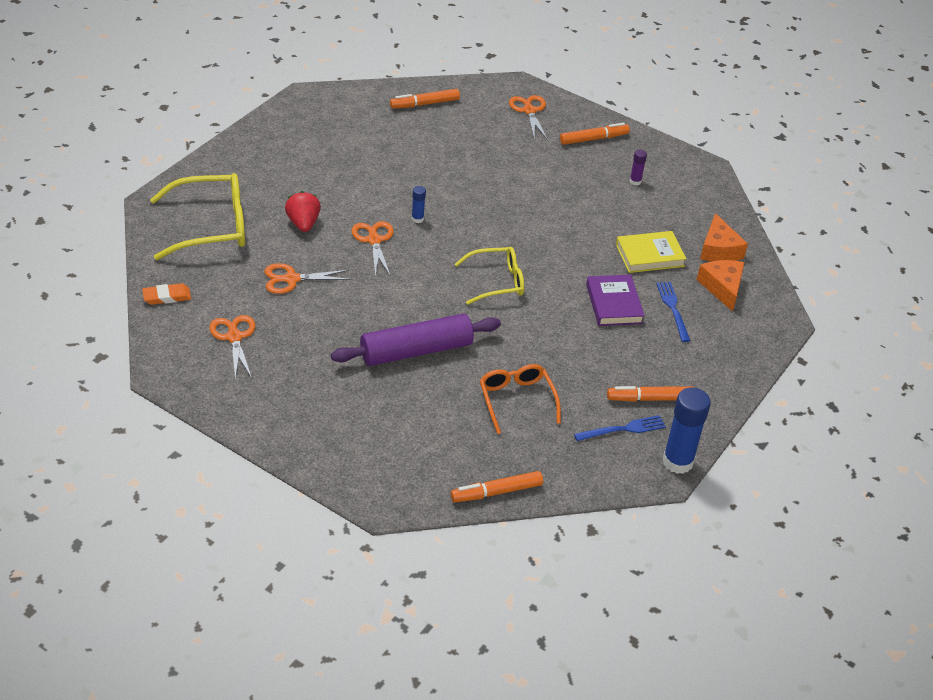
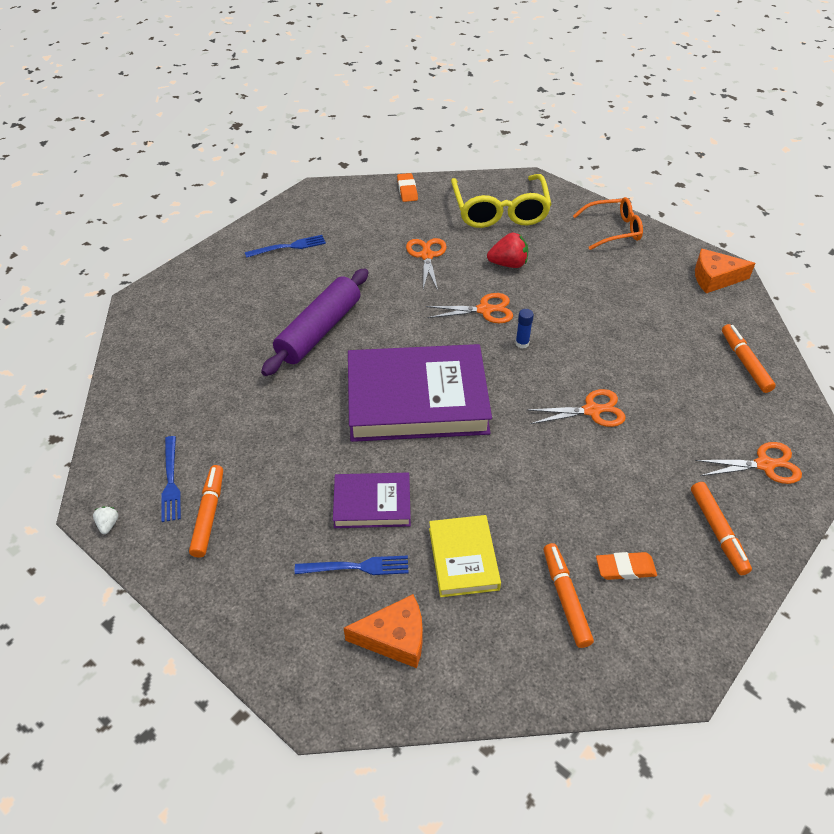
camera: 100 degrees right, 5 degrees up
(234, 337) = (353, 224): orange scissors -> orange scissors (591, 410)
(278, 387) = (289, 247): none -> blue fork
(416, 350) = (319, 331): purple rolling pin -> purple rolling pin turned 45 degrees clockwise
(496, 492) = (124, 372): orange marker -> orange marker (565, 598)
(497, 282) = (417, 399): yellow glasses -> purple book
(516, 400) = (235, 398): orange glasses -> orange glasses (613, 230)
(635, 181) = (625, 568): purple glue stick -> orange eraser
(677, 462) = (108, 524): blue glue stick -> white strawberry
(719, 249) = (478, 651): orange cheese -> orange cheese (715, 278)

